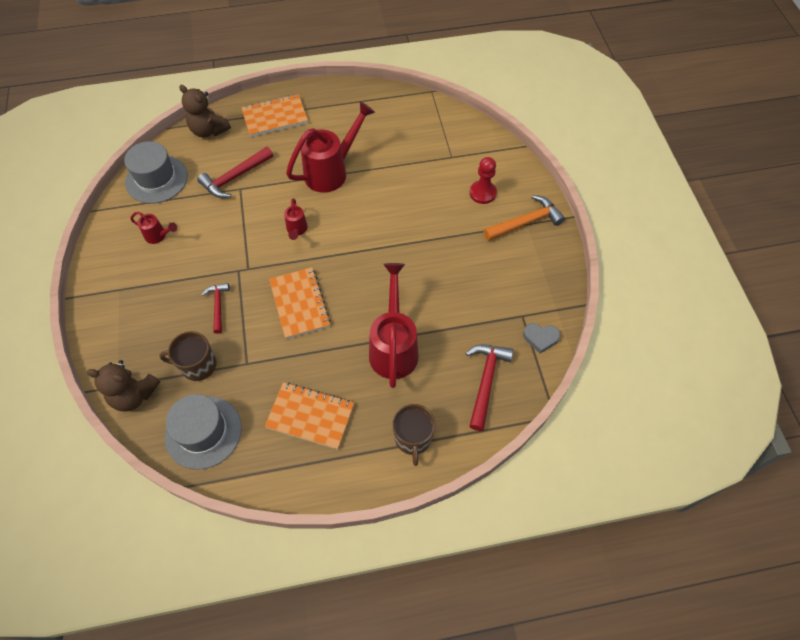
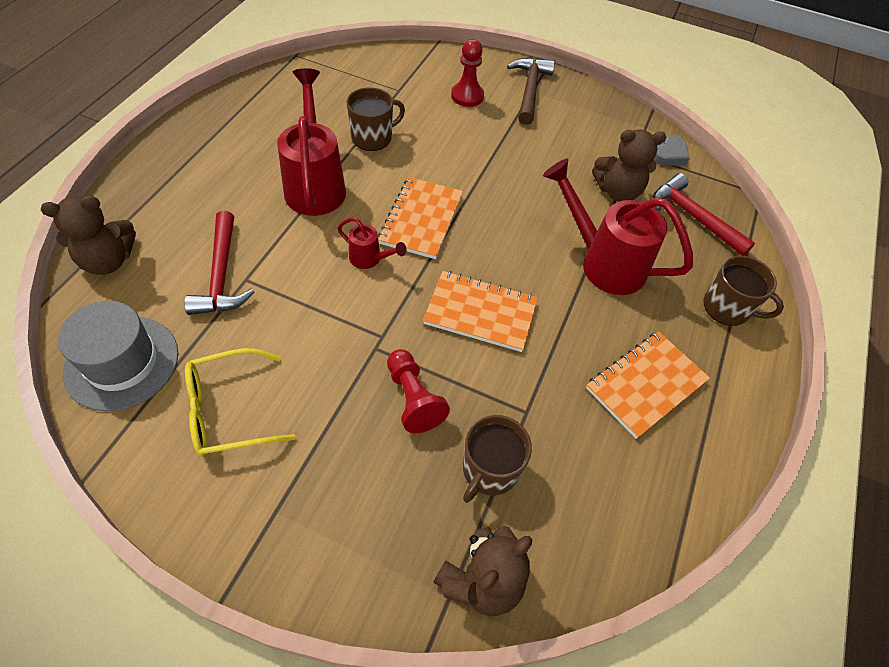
camera: 60 degrees left, 5 degrees down
(159, 236) = (229, 411): red watering can -> yellow glasses
(203, 432) = (599, 516): grey hat -> none
(218, 306) = (413, 398): red hammer -> red pawn
(275, 117) = (170, 187): orange notebook -> orange notebook (421, 219)
(394, 172) = (373, 138): none -> brown mug
(469, 324) = (618, 191): none -> brown teddy bear
(525, 222) = (529, 90): orange hammer -> brown hammer

